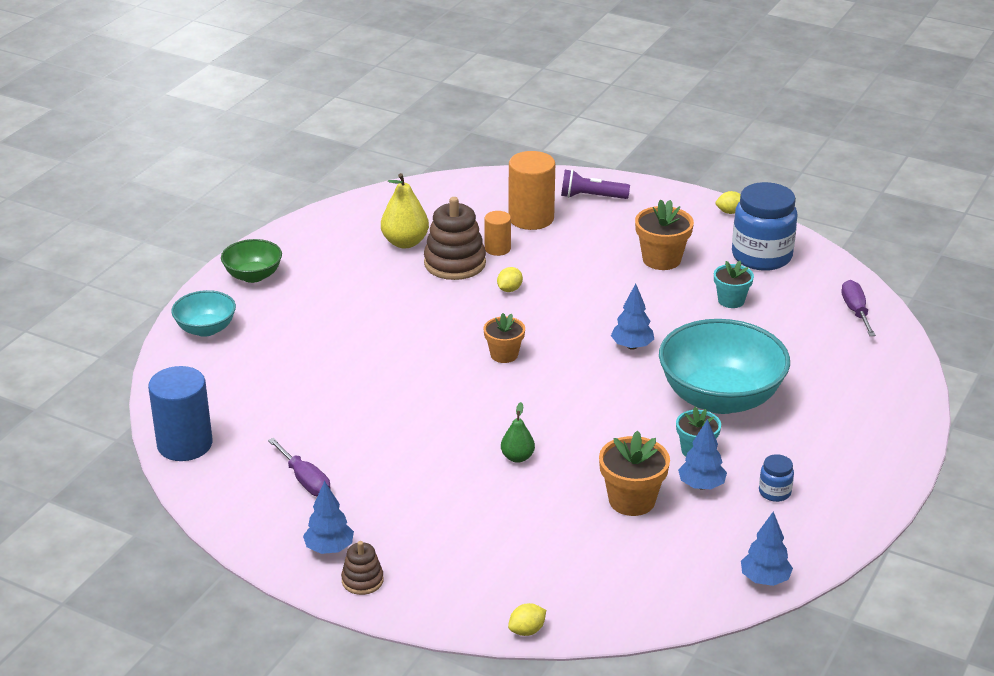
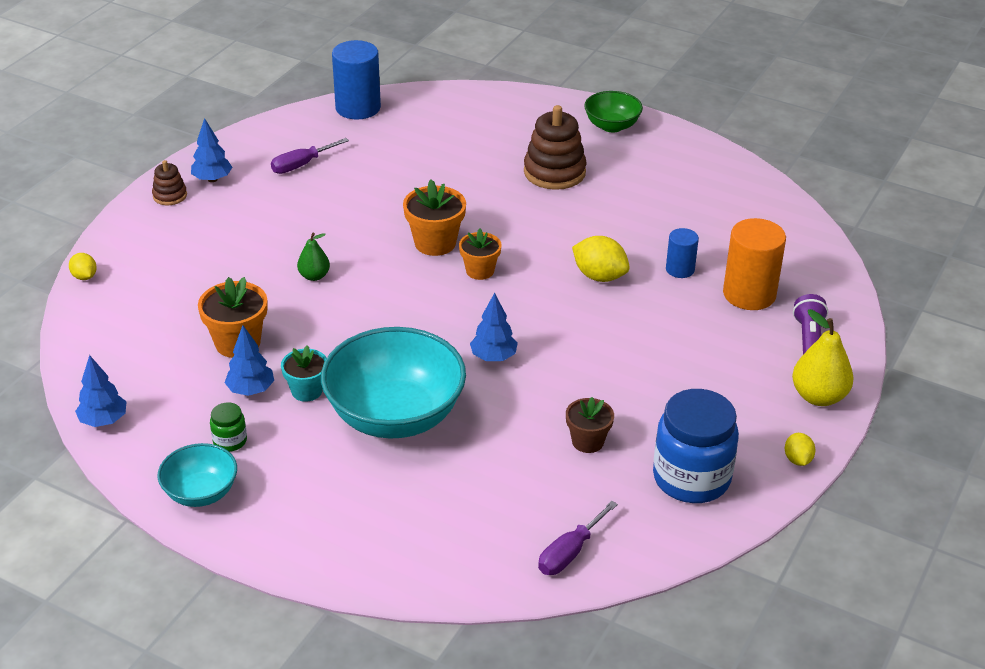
camera: 90 degrees right, 5 degrees up
(206, 329) = (523, 107): turquoise bowl -> turquoise bowl (201, 493)
(405, 242) = (684, 209): yellow pear -> yellow pear (818, 396)
(455, 263) = (647, 241): brown stacking toy -> brown stacking toy (554, 172)
(497, 249) = (680, 269): orange cylinder -> blue cylinder
(509, 289) = (599, 276): yellow lemon -> yellow lemon, size x1.73
(661, 259) = (673, 391): orange flower pot -> orange flower pot (435, 243)
(731, 300) = (587, 441): turquoise flower pot -> brown flower pot
(774, 492) = (230, 441): blue jar -> green jar
(855, 311) = (569, 553): purple screwdriver -> purple screwdriver turned 135 degrees clockwise

